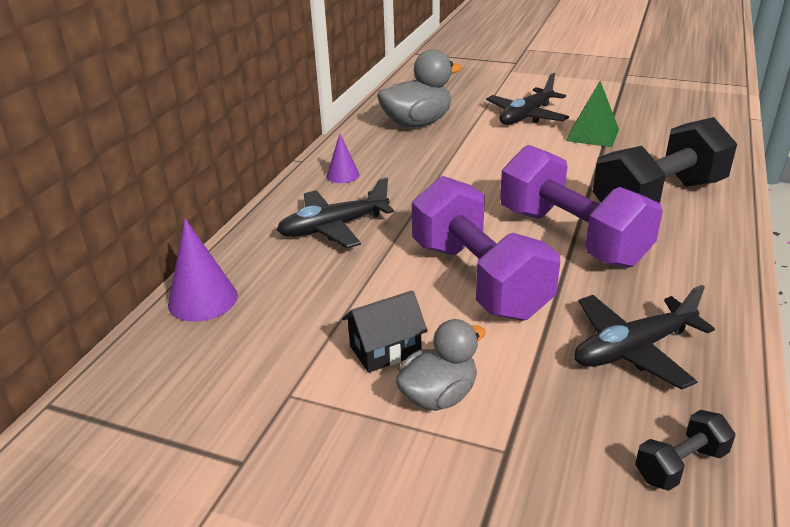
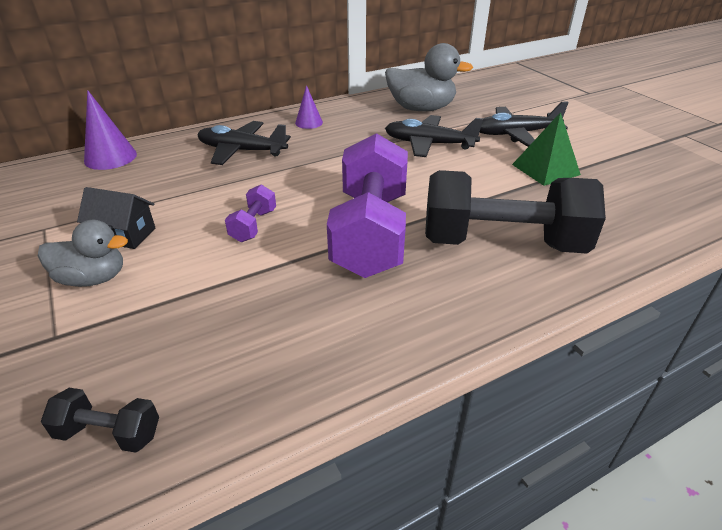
camera: 40 degrees right, 5 degrees up
(478, 279) = (253, 225): purple dumbbell -> purple dumbbell, size x0.42
(633, 349) = (248, 334): black plane -> black plane (429, 144)

